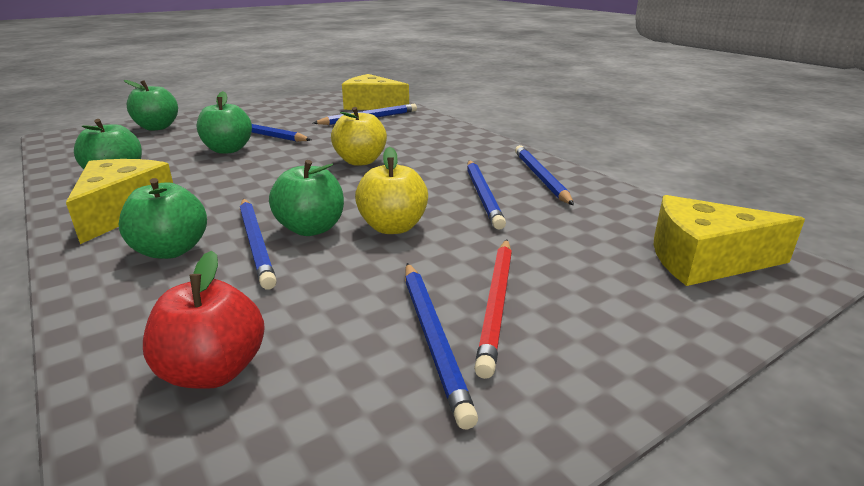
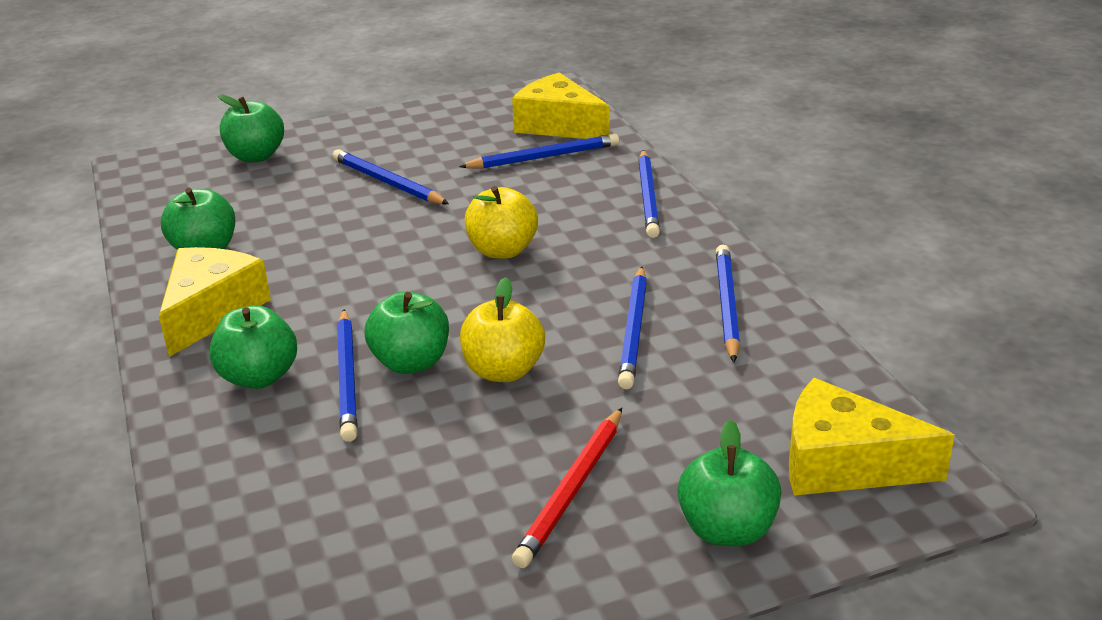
camera: 15 degrees right, 5 degrees up
(213, 371) = (285, 525): red apple -> none
(228, 150) = (340, 212): green apple -> green apple (727, 530)
(433, 338) = (491, 520): blue pencil -> blue pencil (648, 197)

